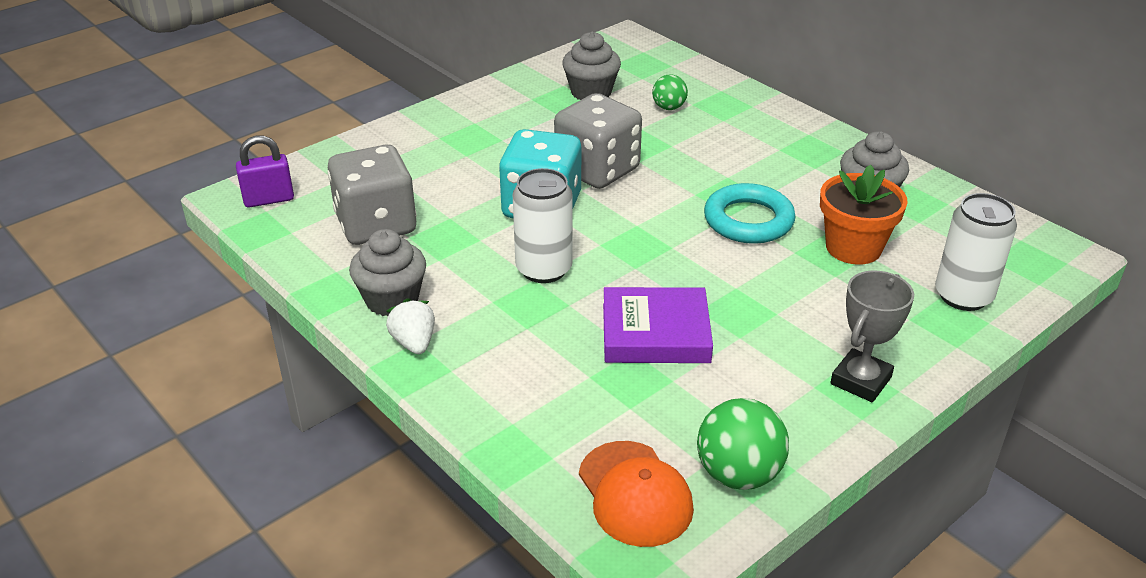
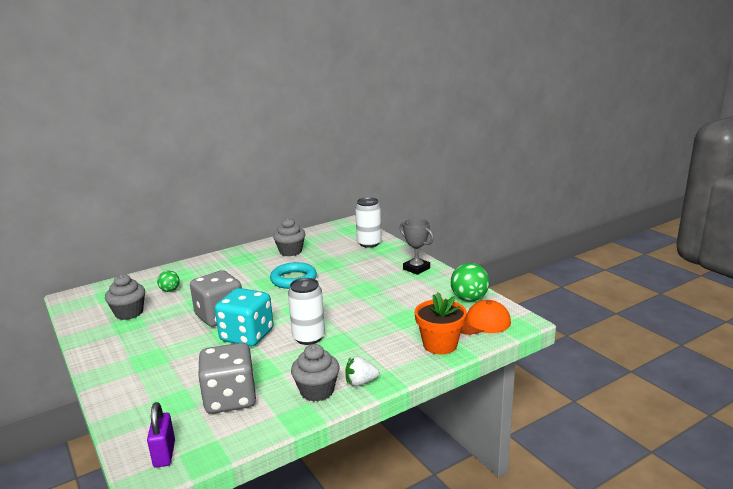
camera: 80 degrees left, 15 degrees down
(655, 333) = (373, 309): purple book -> none
(853, 248) = (327, 259): orange flower pot -> orange flower pot (440, 345)

